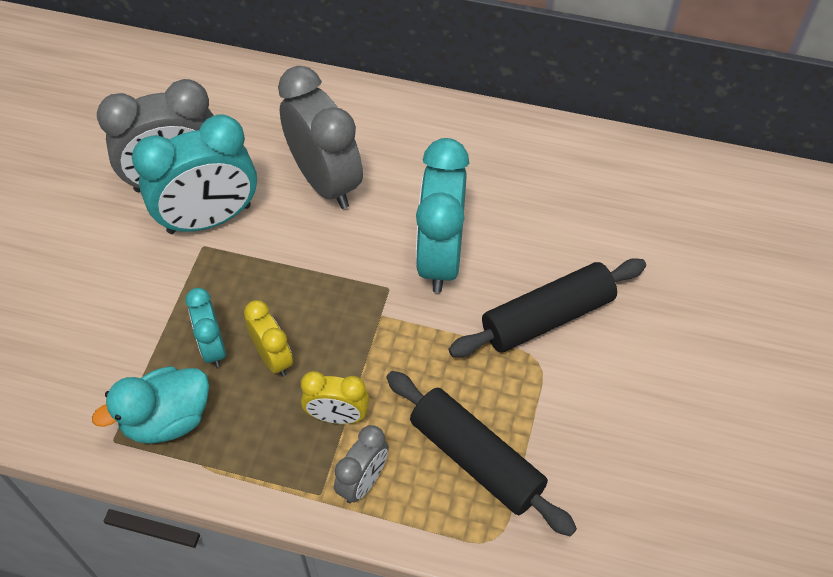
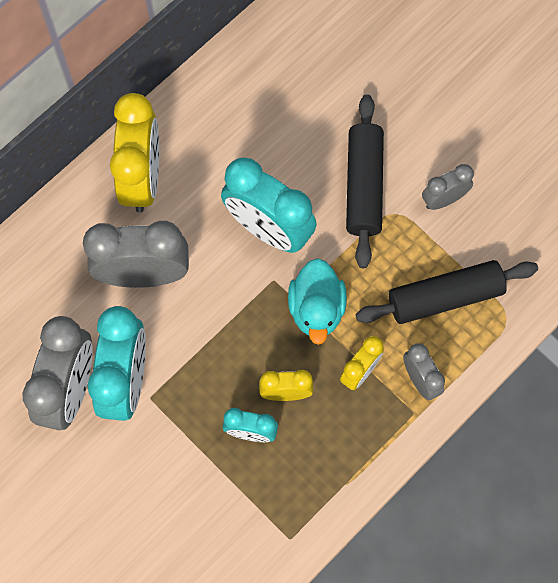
camera: 60 degrees left, 15 degrees up
(167, 419) = (294, 492): turquoise duck -> turquoise duck (316, 309)
(420, 135) = (142, 178): none -> yellow clock
(589, 401) = (443, 199): none -> grey clock

